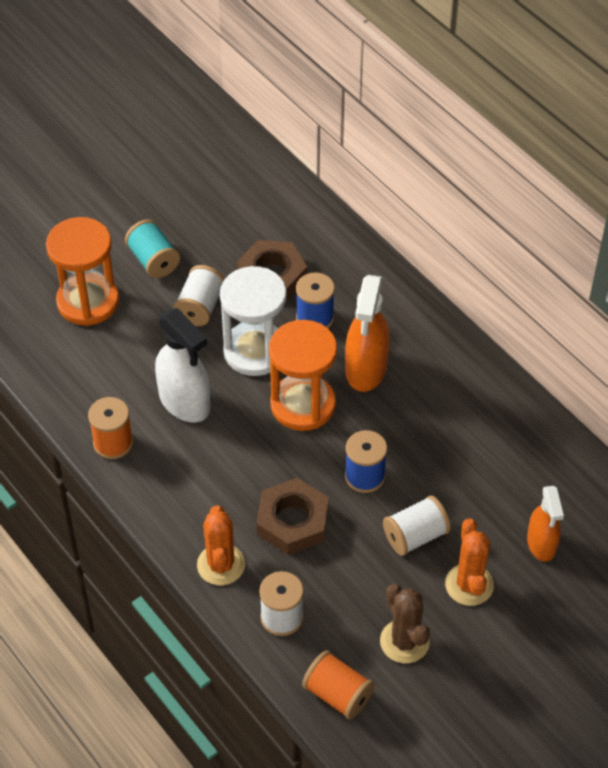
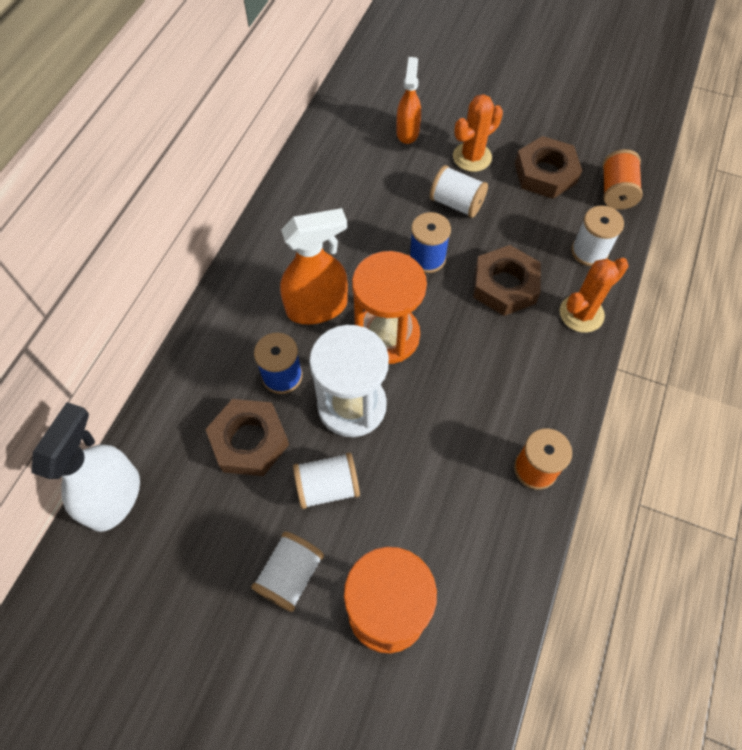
camera: 120 degrees left, 10 degrees up
(153, 260) = (290, 575): turquoise spool -> white spool
(185, 402) = (448, 433): white spray bottle -> white spray bottle (114, 497)
(404, 641) = (545, 173): brown cactus -> brown nut
(541, 544) = (407, 132): orange spray bottle -> orange spray bottle turned 45 degrees counterclockwise

